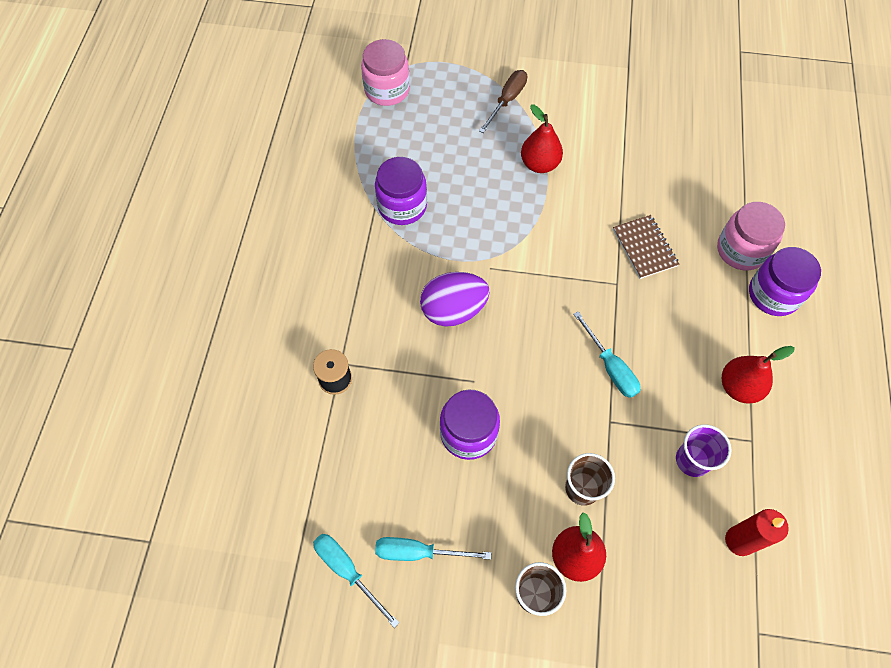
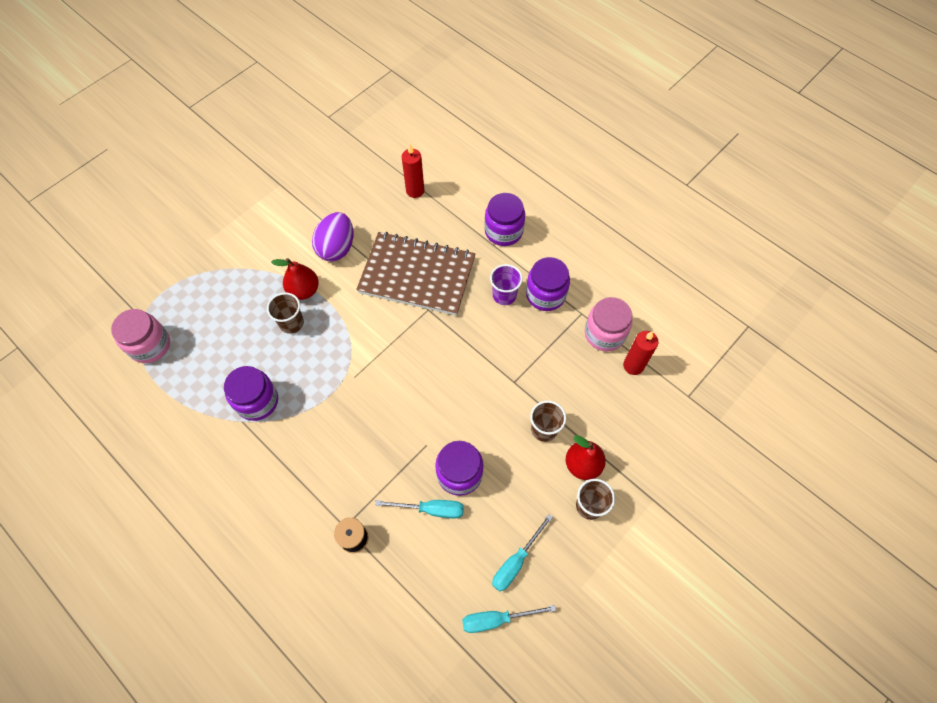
camera: 55 degrees left, 0 degrees up
(453, 310) = (366, 422): purple egg -> purple egg (337, 248)
(498, 178) = (291, 323): none -> brown cup
(507, 100) = (235, 274): brown screwdriver -> none
(610, 367) = (480, 355): turquoise screwdriver -> turquoise screwdriver (431, 509)
(644, 248) = (417, 275): brown notebook -> brown notebook, size x2.10
(692, 460) = (570, 354): purple cup -> purple cup (504, 295)
(736, 180) = (415, 191): none -> red candle
(739, 387) = (545, 294): red pear -> purple jar
(741, 250) = (462, 225): pink jar -> pink jar (604, 334)

